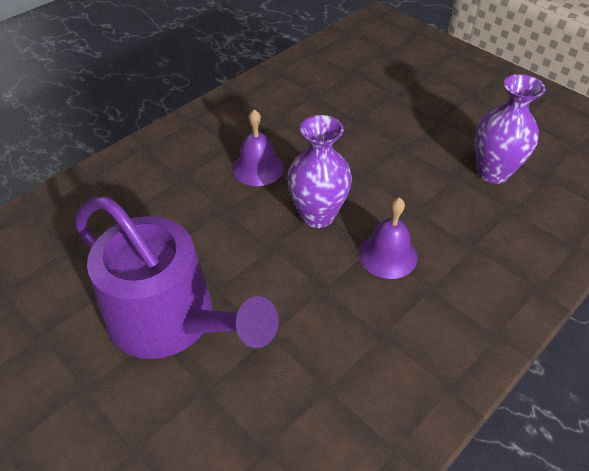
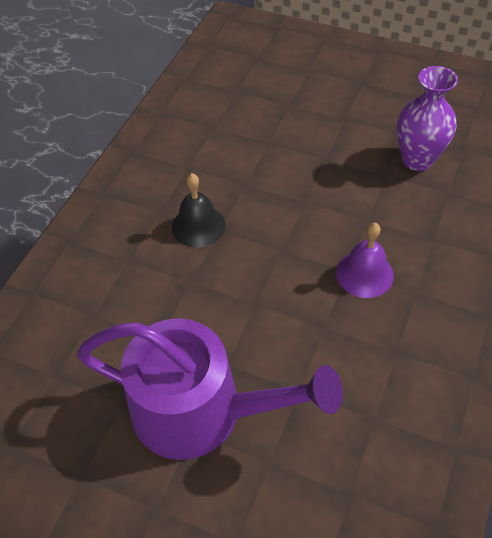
camera: 20 degrees left, 5 degrees up
(258, 168) = (198, 226): purple bell -> black bell
(317, 215) = (282, 256): purple vase -> none

